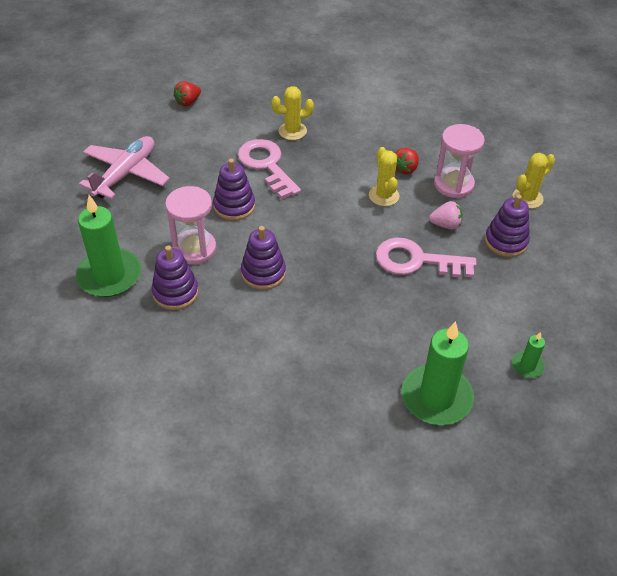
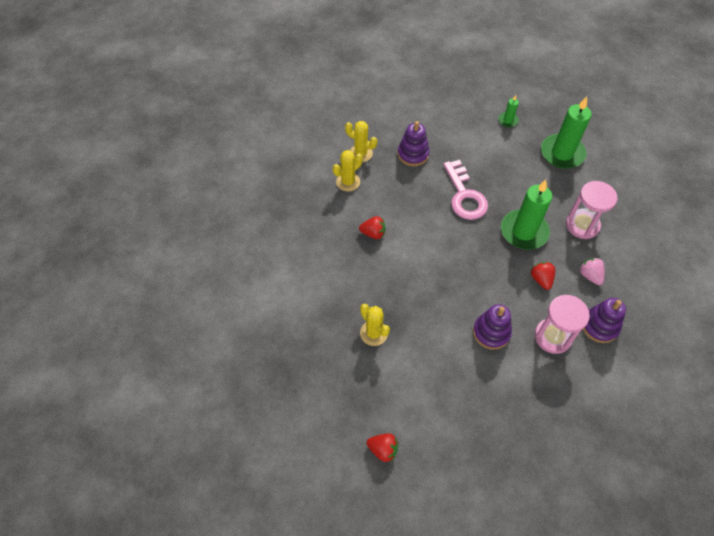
camera: 115 degrees left, 10 degrees up
(109, 275) = (620, 382): green candle -> green candle (524, 231)
(126, 174) = (513, 443): pink plane -> none
(263, 273) = (541, 279): purple stacking toy -> red strawberry
(266, 165) = (429, 332): pink key -> none
(384, 196) = (413, 236): yellow cactus -> yellow cactus (348, 182)
(445, 225) = (419, 190): pink strawberry -> pink strawberry (590, 276)
(453, 184) = (372, 198): pink hourglass -> pink hourglass (582, 225)

